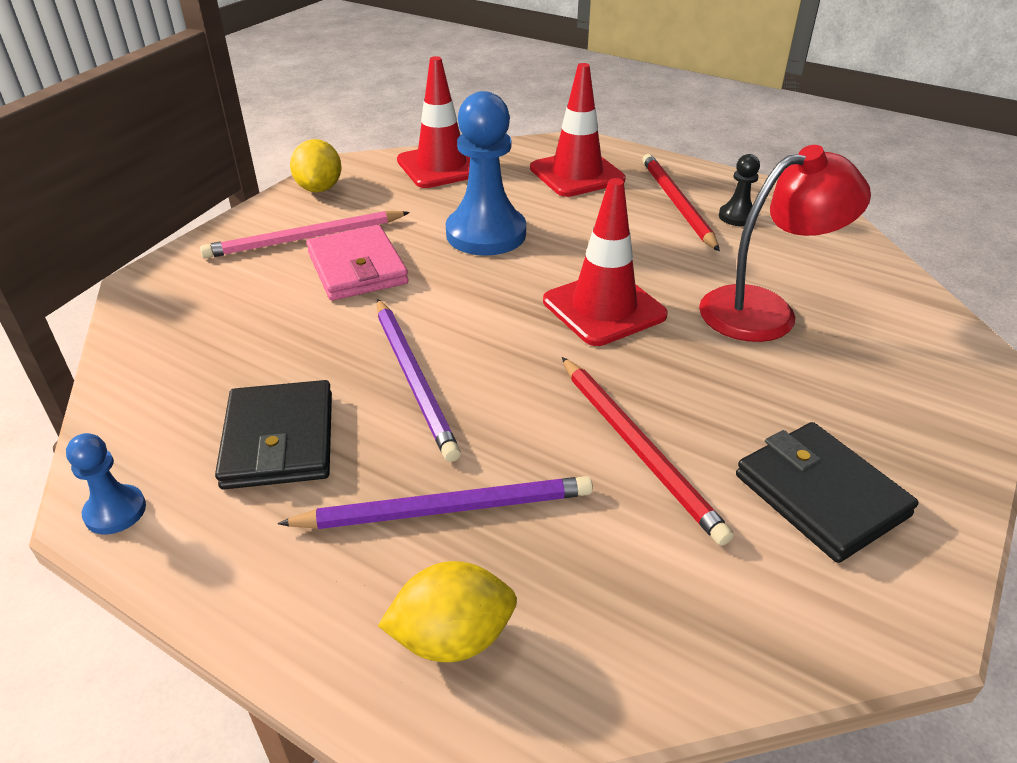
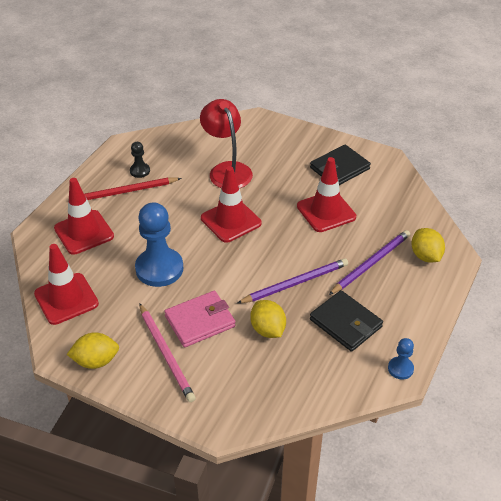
camera: 95 degrees left, 5 degrees up
(279, 440) = (345, 323): black wallet -> black wallet turned 60 degrees clockwise
(308, 336) = (268, 329): none -> yellow lemon
(446, 509) = (371, 263): purple pencil -> purple pencil turned 60 degrees clockwise
(638, 448) = (326, 212): red pencil -> red traffic cone

